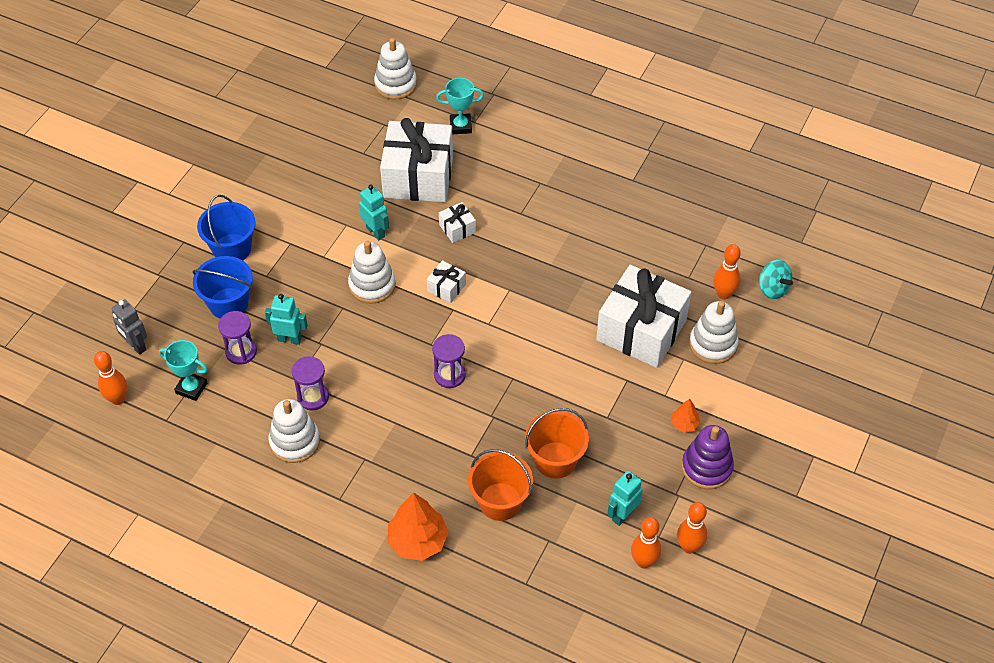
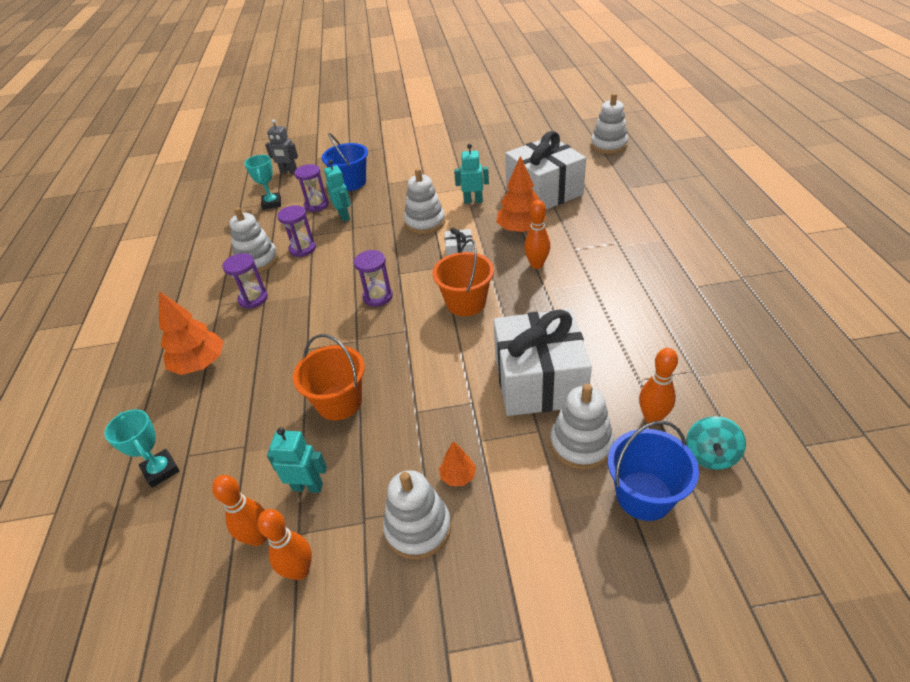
camera: 60 degrees right, 10 degrees down
(118, 399) = (243, 186): orange bowling pin -> orange bowling pin (536, 265)
(136, 346) = (289, 172): grey robot -> grey robot turned 90 degrees counterclockwise
(232, 249) = (395, 163): blue bucket -> blue bucket (644, 495)
(358, 468) = (253, 299): none -> purple hourglass
(376, 232) = (473, 201): turquoise robot -> turquoise robot turned 105 degrees counterclockwise
(457, 228) = (520, 230): white gift -> orange tree
(460, 126) = (614, 184): turquoise trophy -> turquoise trophy (161, 470)
(500, 501) = (269, 391): orange bucket -> orange bucket (466, 302)
(706, 467) = (418, 528): purple stacking toy -> white stacking toy

